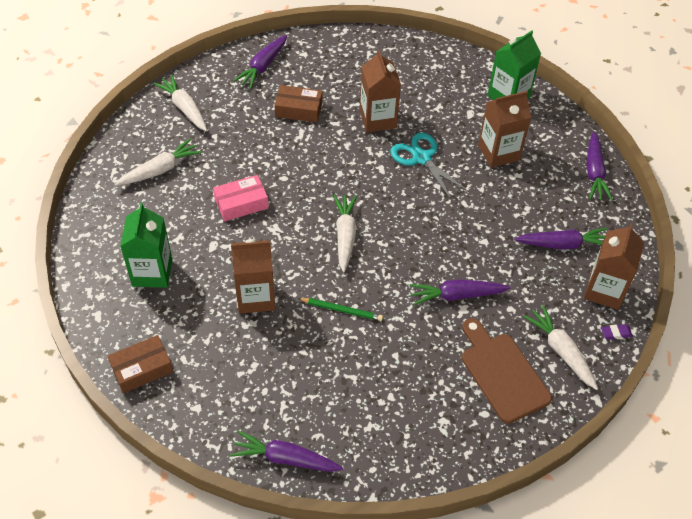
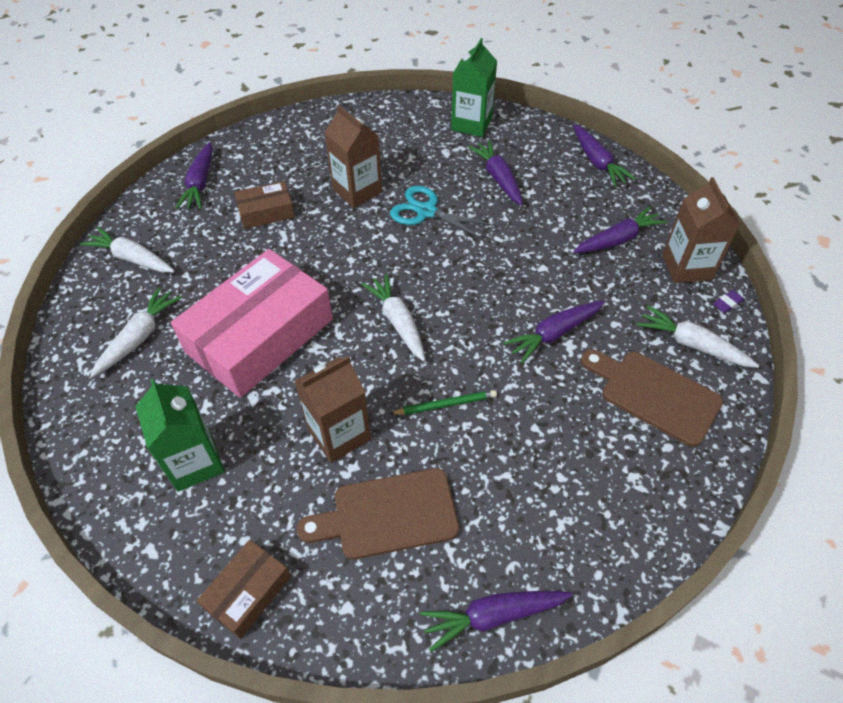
camera: 25 degrees left, 0 degrees up
(241, 203) = (259, 335): pink box -> pink box, size x2.13
(256, 364) = (388, 514): none -> brown cutting board
(498, 153) = (498, 178): brown carton -> purple carrot

